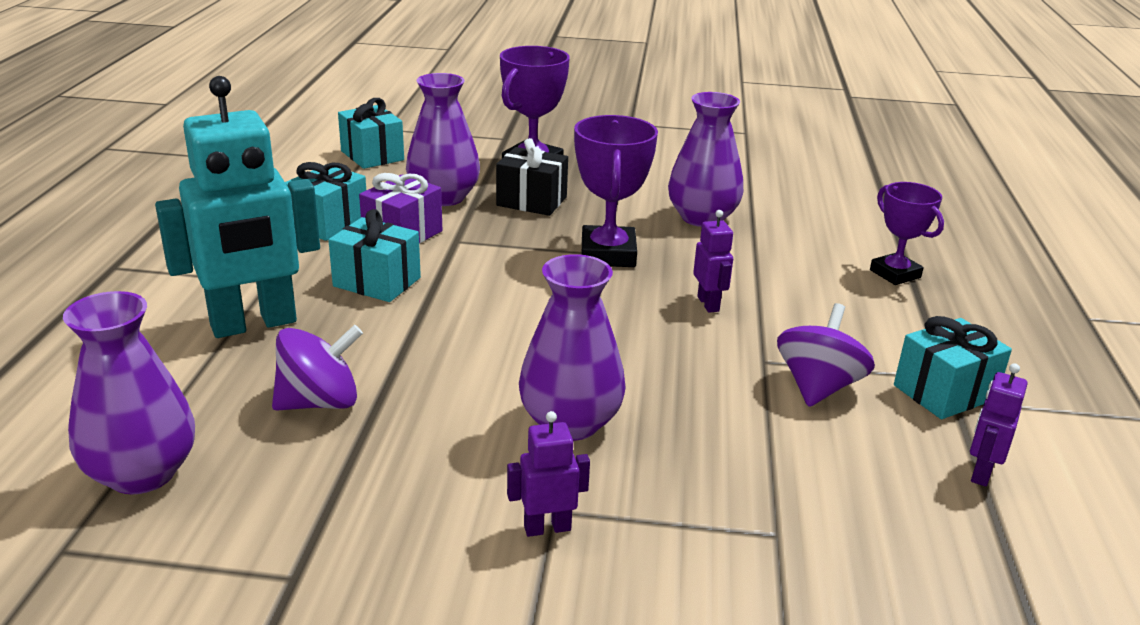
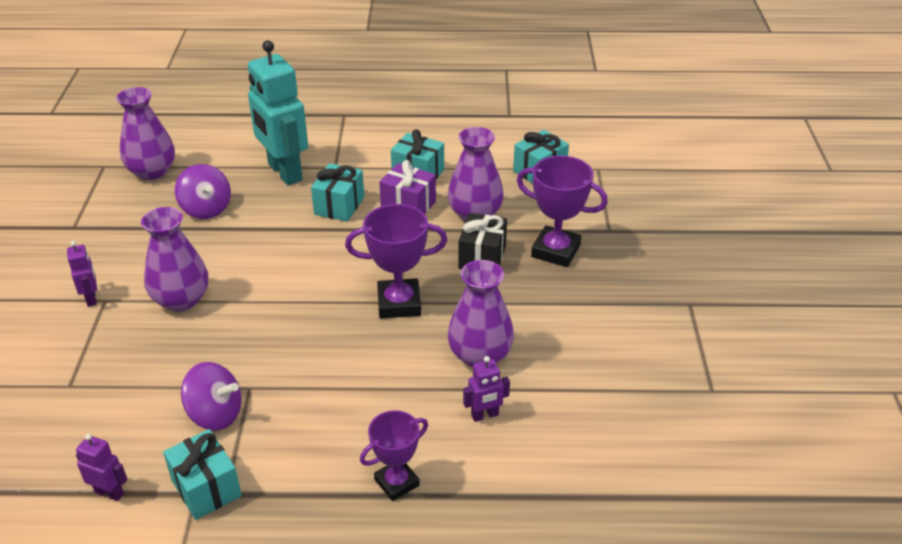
camera: 85 degrees right, 10 degrees up
(708, 304) = (327, 359): purple robot -> purple robot (485, 415)

